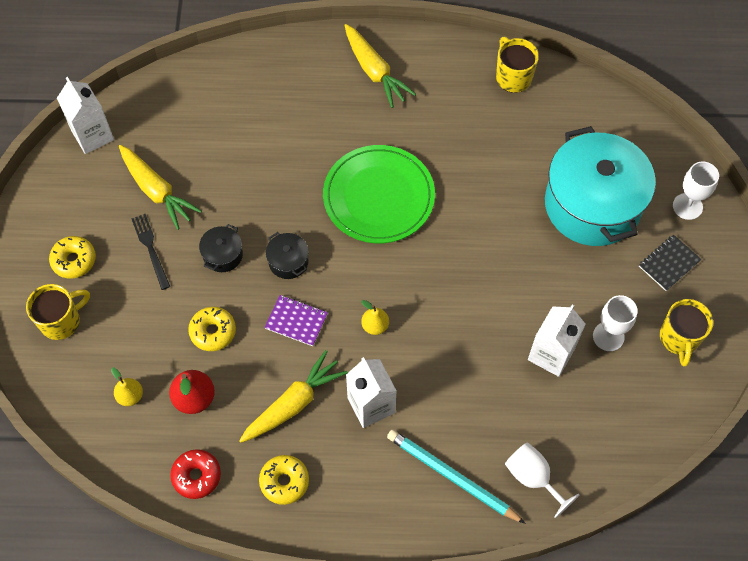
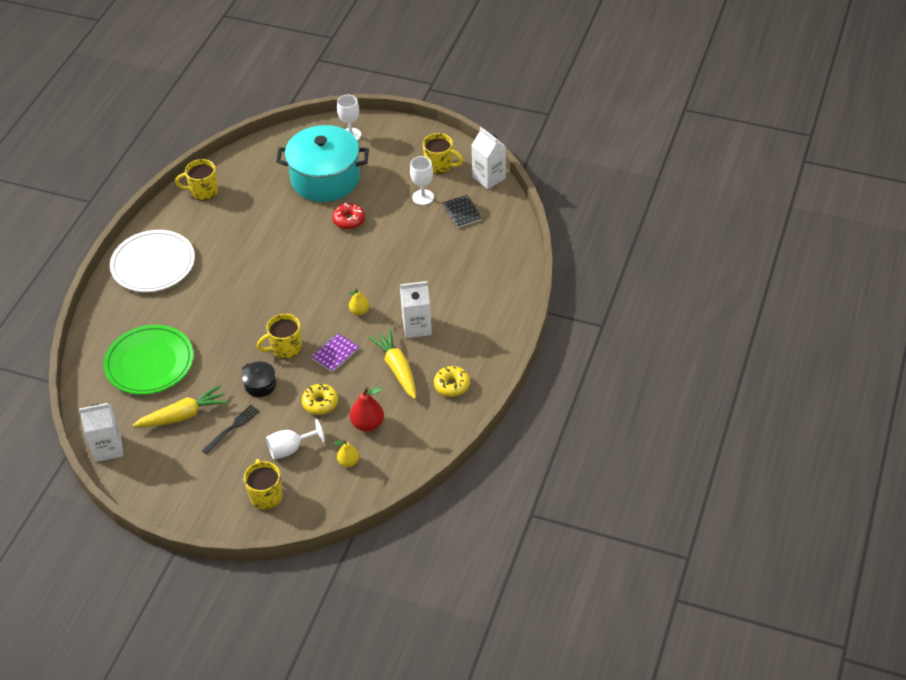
camera: 70 degrees left, 15 degrees down
(74, 260) = (217, 479): yellow donut -> none
(151, 249) = (232, 428): black fork -> black fork turned 135 degrees clockwise
(196, 476) = (427, 434): red donut -> red donut (349, 220)
(288, 261) = (285, 348): black pot -> yellow mug
(375, 72) = (153, 264): yellow carrot -> white plate
(378, 197) = (259, 286): green plate -> green plate (149, 362)
(452, 477) = (484, 297): turquoise pencil -> none
(533, 477) = (501, 258): white goblet -> white goblet (290, 449)
(551, 354) = (422, 227): white carton -> white carton (489, 178)
(669, 263) = (386, 155): black notebook -> black notebook (462, 212)

